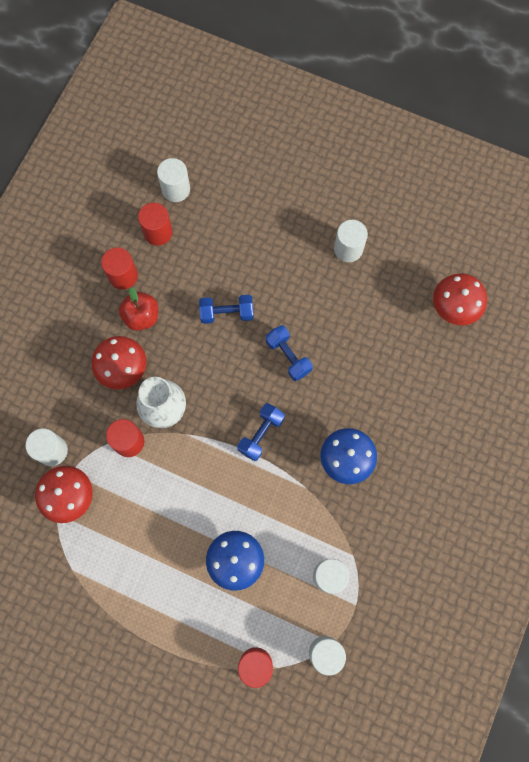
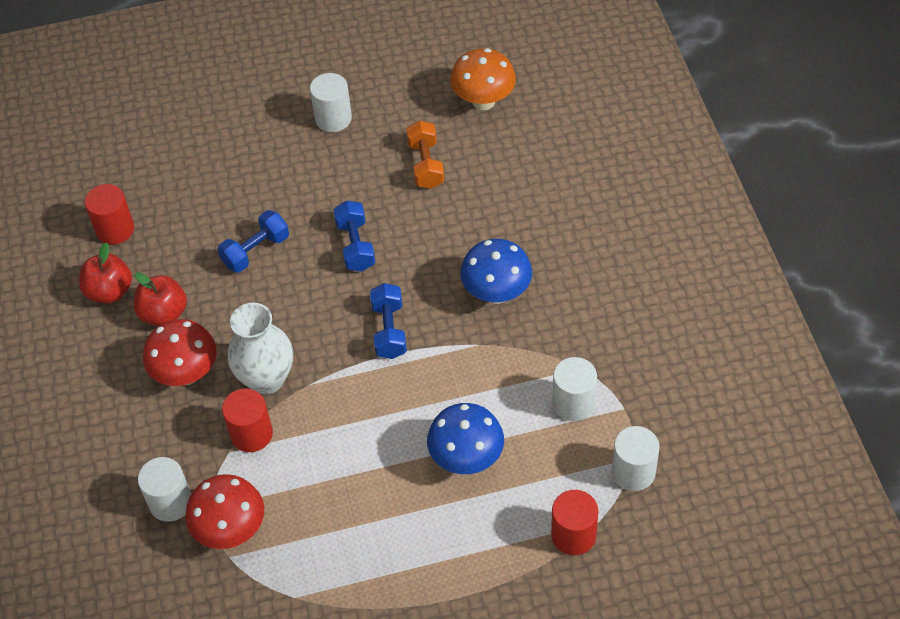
camera: 35 degrees left, 20 degrees down
(123, 276) = (110, 291): red cylinder -> red apple
(176, 189) = (101, 180): white cylinder -> none
(288, 356) = (355, 246): blue dumbbell -> blue dumbbell turned 60 degrees clockwise
(378, 329) = (426, 165): none -> orange dumbbell
(453, 308) = (483, 101): red mushroom -> orange mushroom

